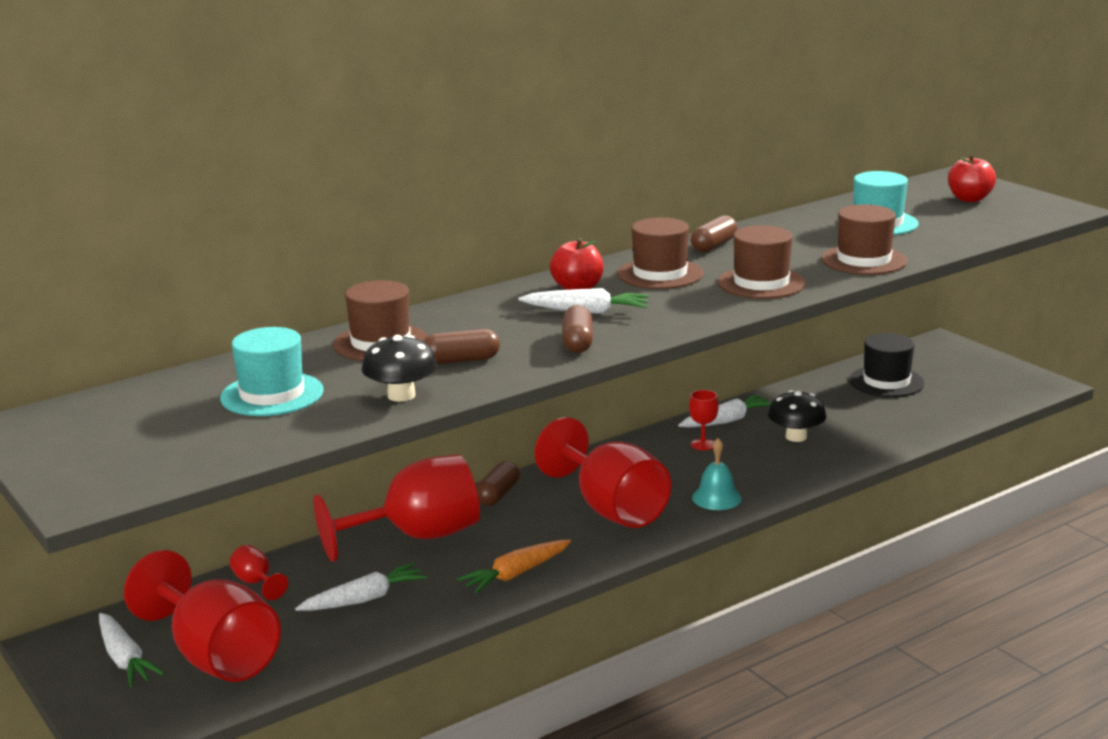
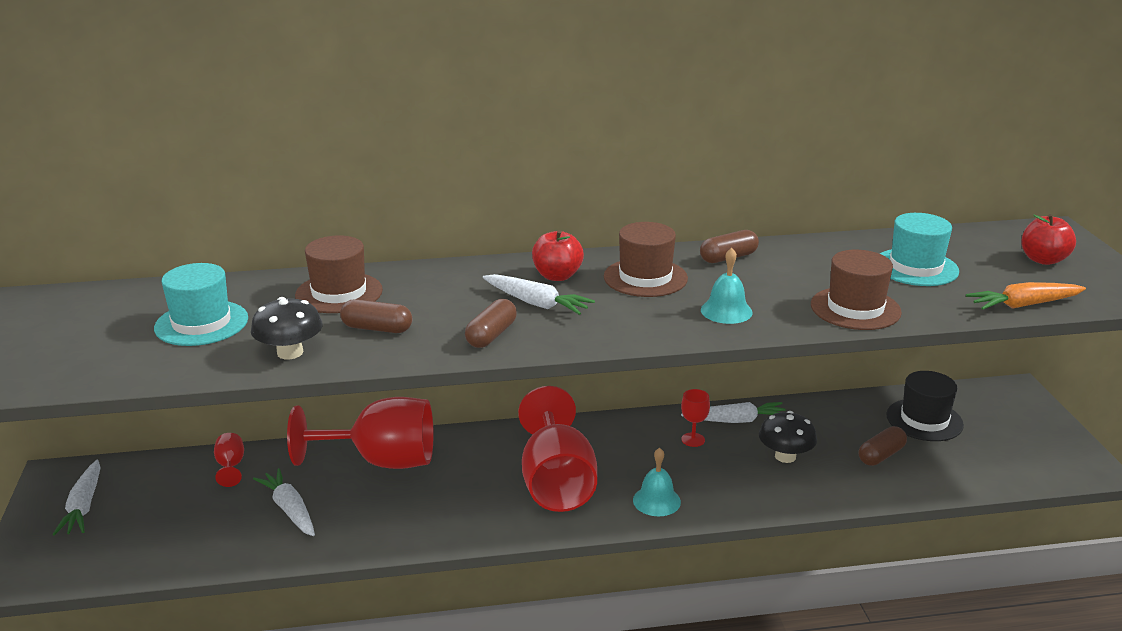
camera: 25 degrees right, 5 degrees up
(216, 656) = (141, 526): red goblet -> none
(364, 599) = (289, 509): white carrot -> white carrot turned 120 degrees counterclockwise
(498, 495) = (479, 439): brown capsule -> brown capsule (881, 455)
(515, 574) = (421, 525): orange carrot -> orange carrot (1023, 305)
(761, 283) = (726, 311): brown hat -> turquoise bell

